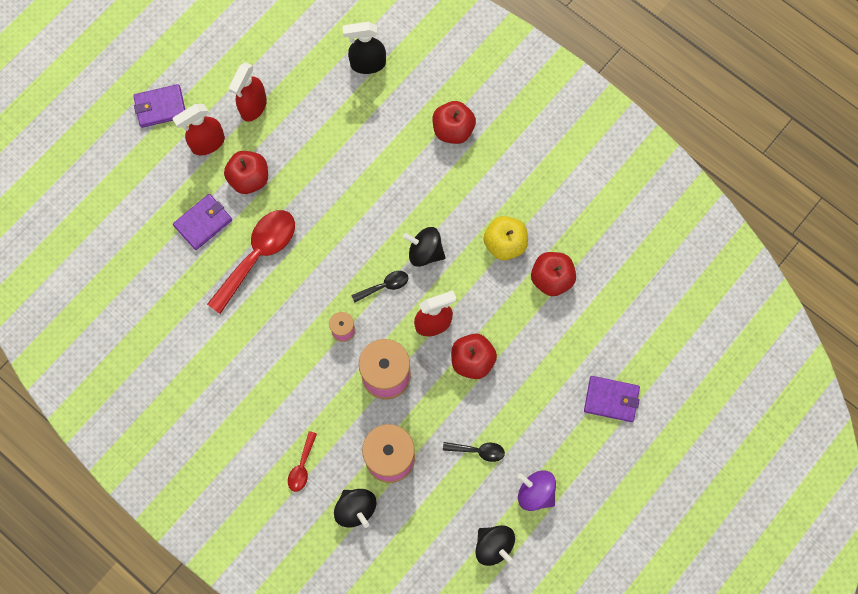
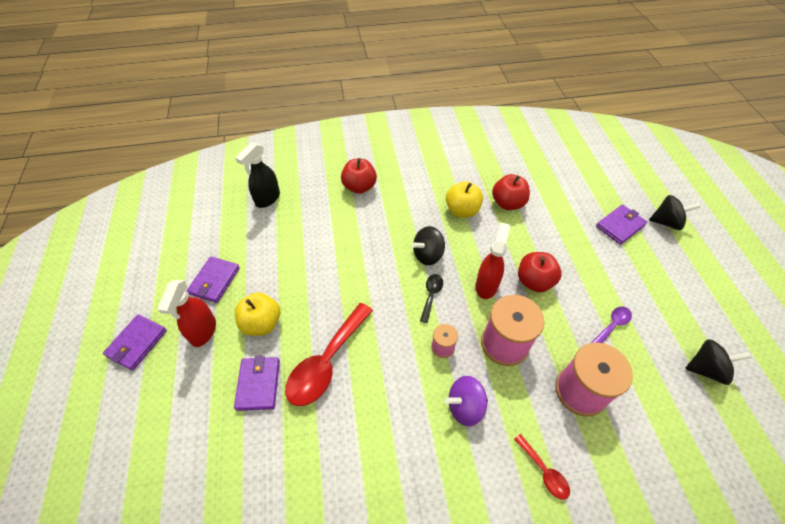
camera: 50 degrees left, 20 degrees down
(249, 179) = (262, 323): red apple -> yellow apple
(253, 107) = (214, 281): red spray bottle -> purple wallet
(258, 255) = (326, 362): red spoon -> red spoon turned 135 degrees counterclockwise
(355, 509) = (614, 454): black spinning top -> black spinning top (666, 222)
(478, 451) = (612, 325): black spoon -> purple spoon
(535, 492) = (670, 311): purple spinning top -> purple spinning top (465, 406)

